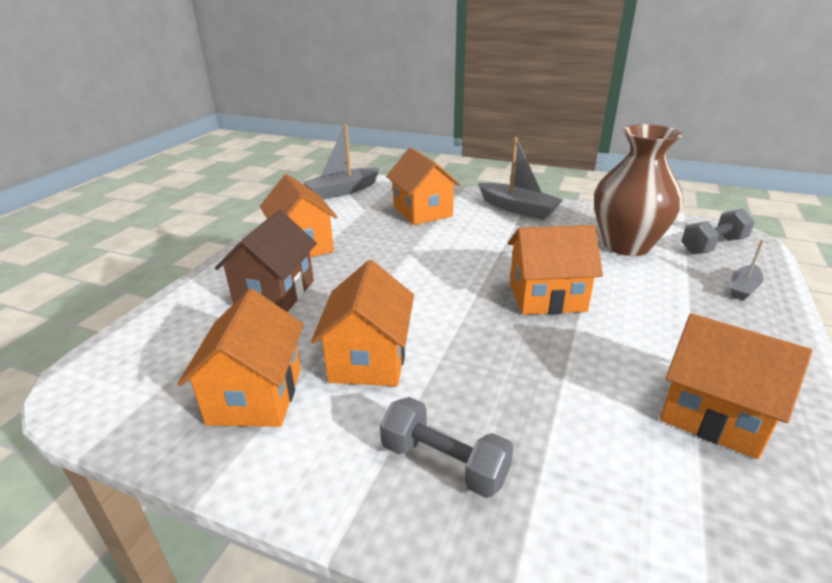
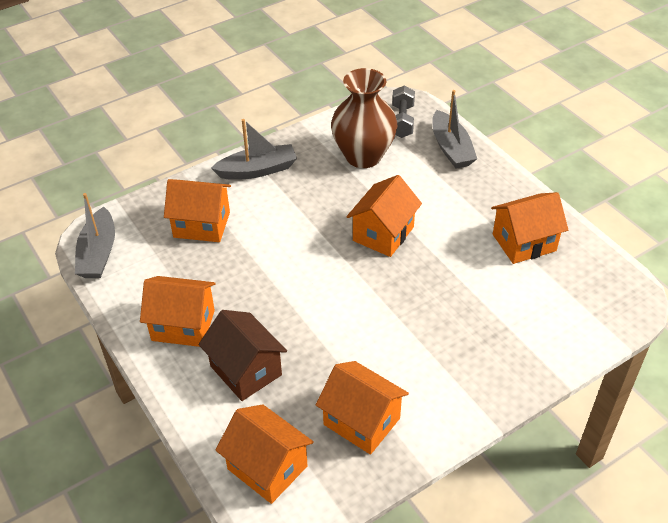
camera: 55 degrees left, 15 degrees up
(369, 359) = (371, 352): orange house -> orange house (267, 467)
(444, 463) = (478, 361): grey dumbbell -> none
(743, 288) = (451, 148): grey boat -> grey boat, size x1.80

